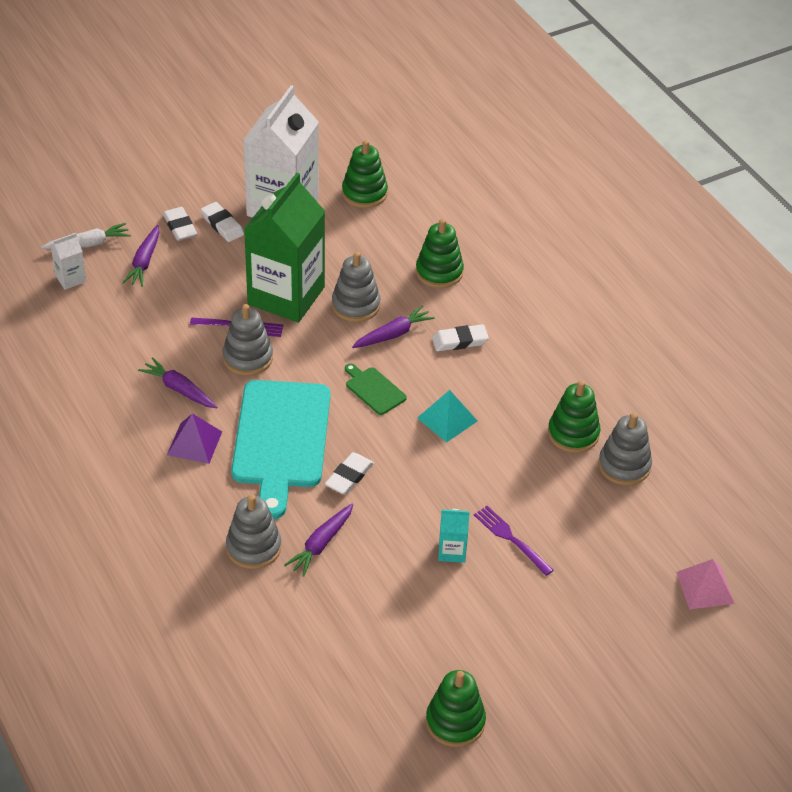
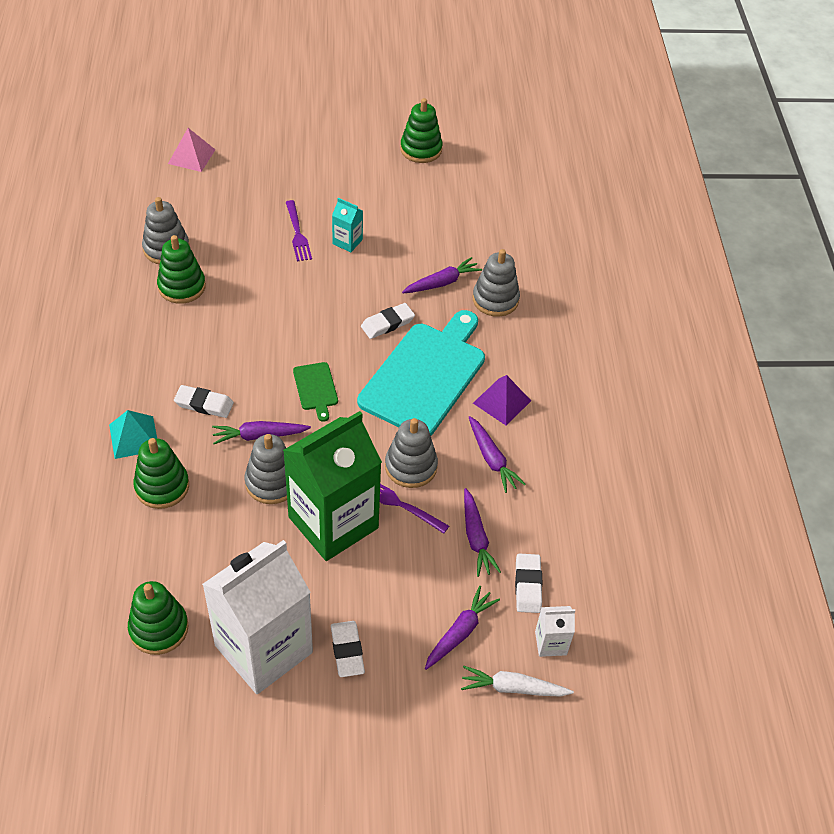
camera: 155 degrees left, 5 degrees up
(163, 325) = (476, 538): none -> purple carrot
(180, 227) = (397, 669): white eraser -> white eraser (528, 585)
(447, 419) = (273, 338): turquoise pyramid -> turquoise pyramid (134, 437)

